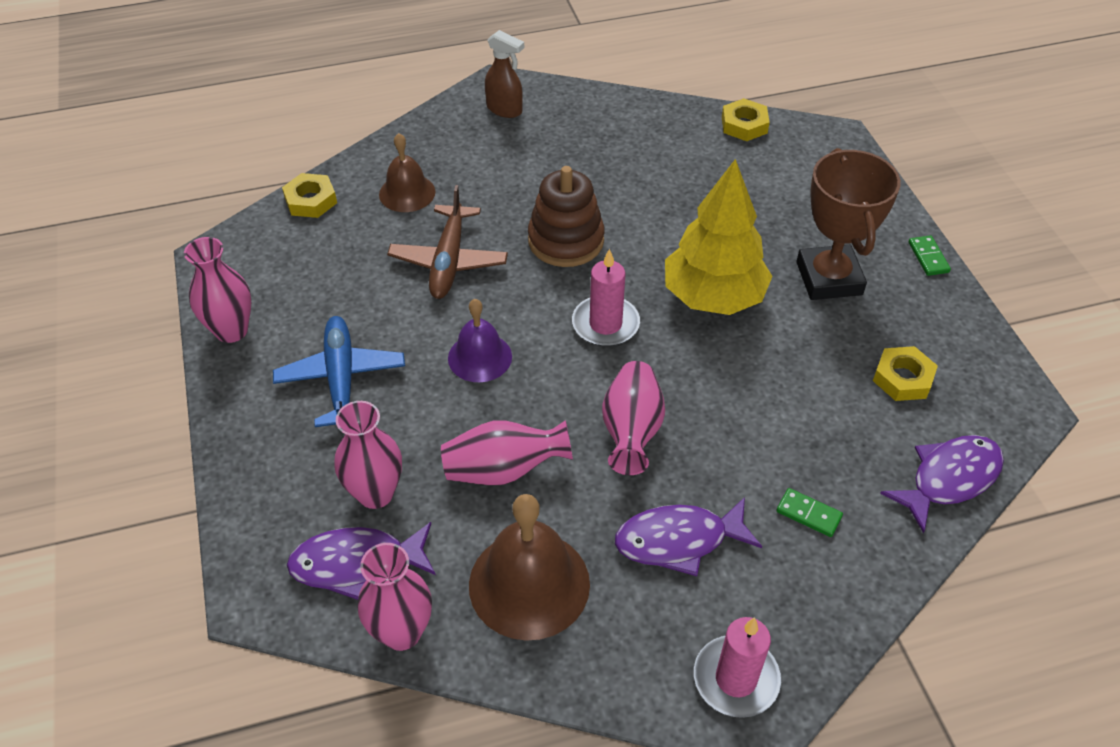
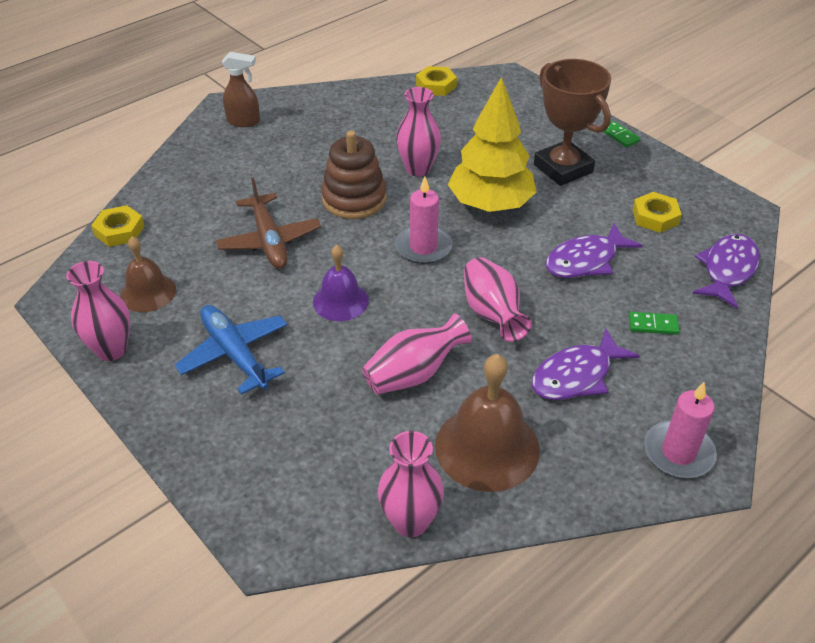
camera: 25 degrees left, 5 degrees down
(356, 564) = (339, 486): purple fish -> purple fish (586, 260)
(375, 493) = (320, 428): pink vase -> pink vase (418, 169)
(407, 193) = (201, 202): brown bell -> brown bell (148, 292)

